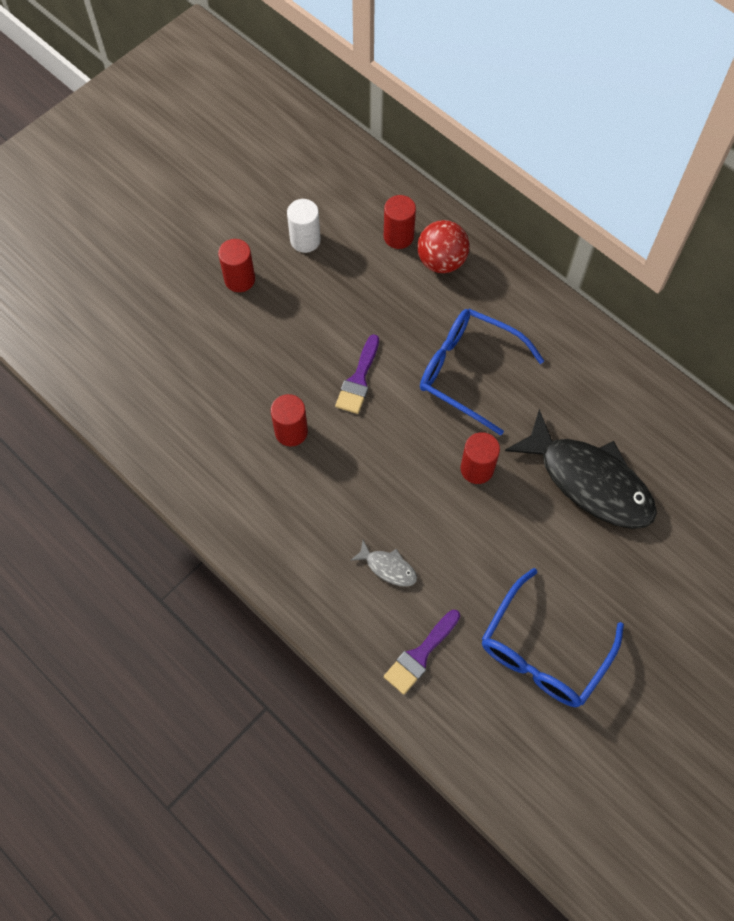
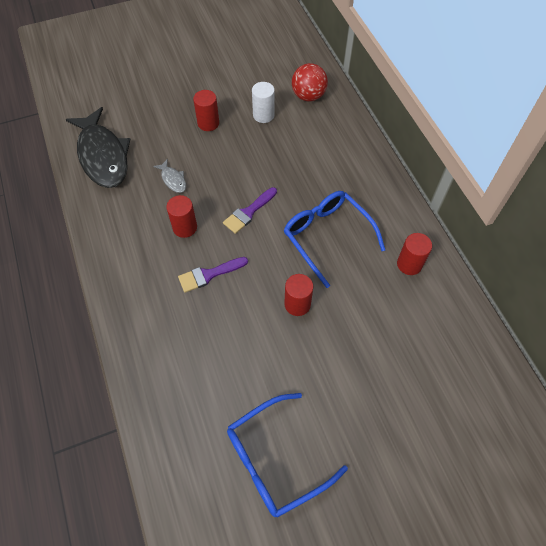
camera: 25 degrees right, 5 degrees down
(388, 567) = (196, 345): grey fish -> grey fish (173, 180)
(398, 236) = (326, 134): red cylinder -> red cylinder (409, 264)
(420, 655) = (183, 418): purple brush -> purple brush (209, 275)
(441, 261) = (347, 160): red ball -> red ball (308, 96)
(589, 481) = (376, 348): black fish -> black fish (103, 156)

